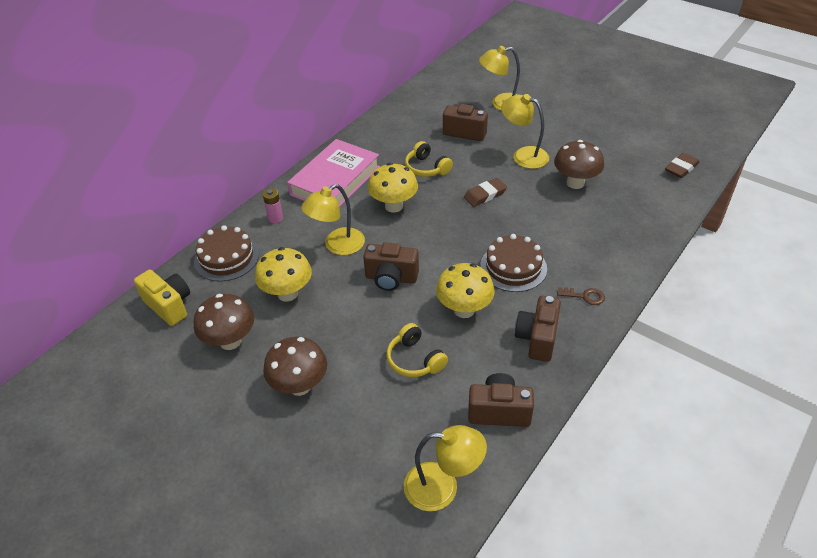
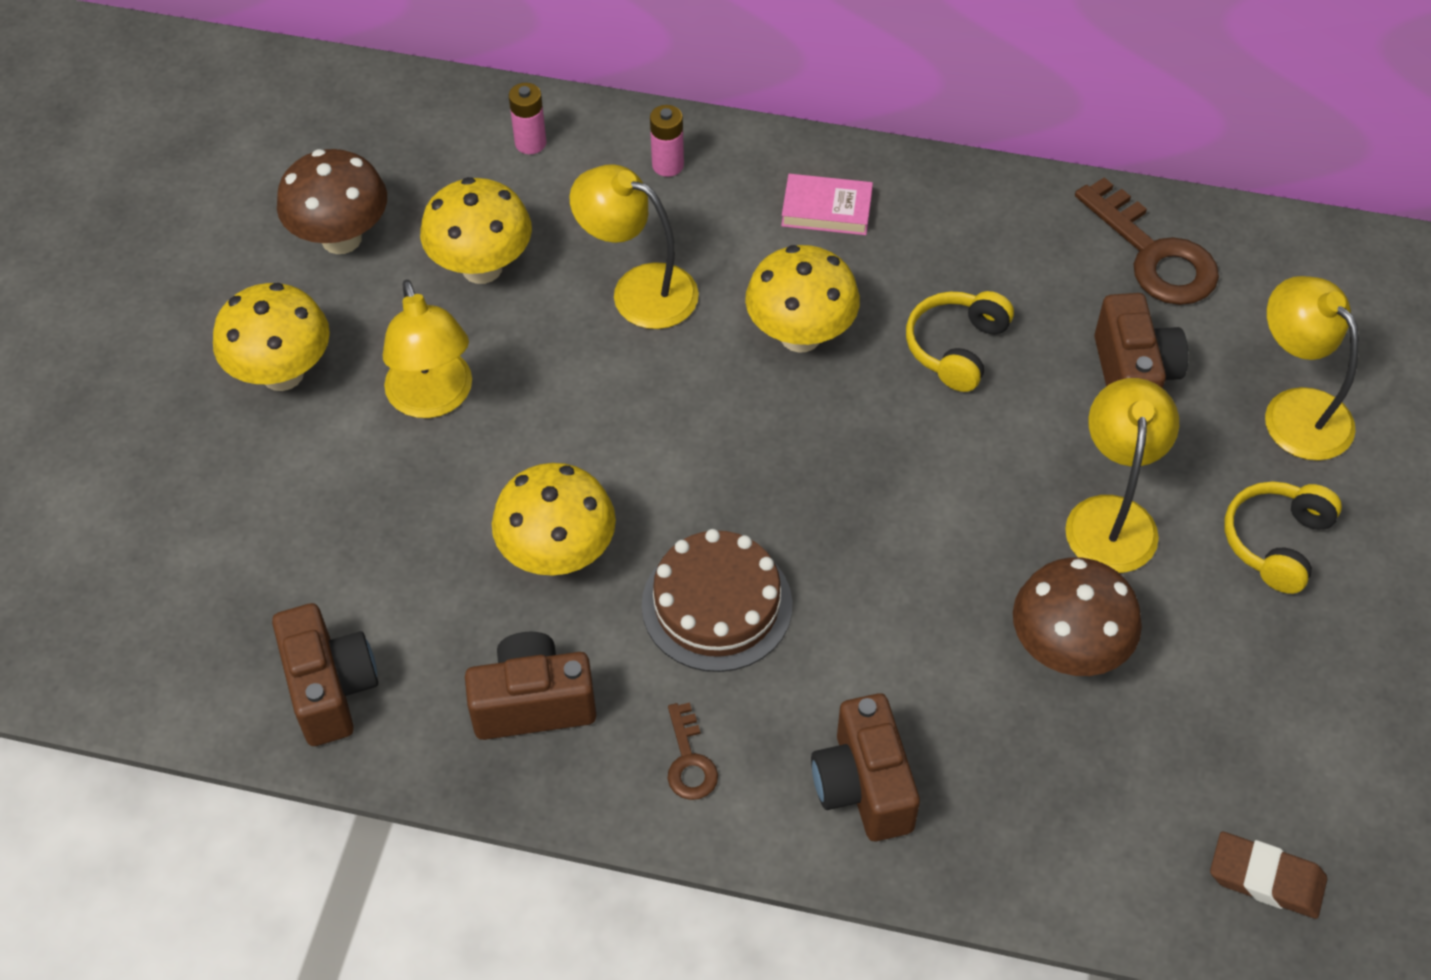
camera: 65 degrees right, 10 degrees up
(169, 306) = (385, 122): yellow camera -> none
(226, 258) = (530, 143): brown cake -> pink battery
(300, 386) = (282, 374): brown mushroom -> yellow mushroom
(335, 181) = (826, 210): pink book -> pink book, size x0.46
(391, 278) = (590, 407): brown camera -> brown camera (863, 786)
(415, 111) = (1153, 254): none -> brown key
(415, 360) = (401, 518): yellow headphones -> yellow headphones (1276, 542)
(442, 487) = (146, 652): yellow lamp -> yellow lamp (433, 399)
(485, 195) = (924, 484): brown eraser -> none

